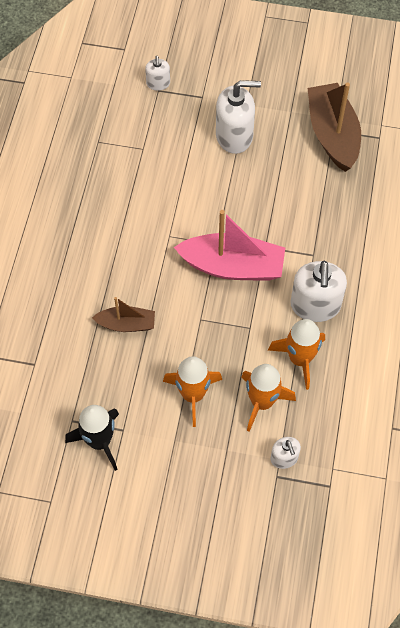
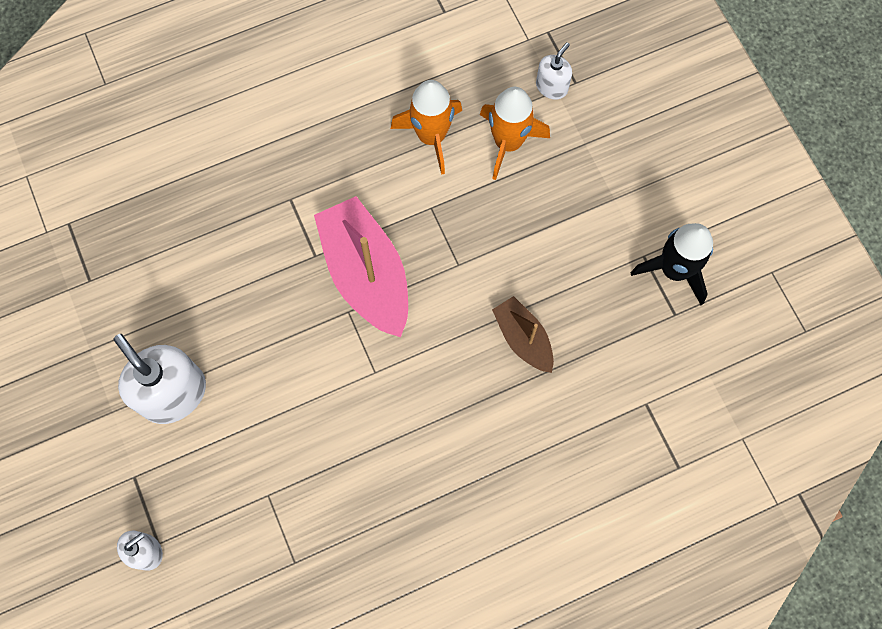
camera: 125 degrees left, 10 degrees up
(193, 395) = (552, 213): orange rocket -> none
(315, 305) = (355, 159): white soap dispenser -> none
(332, 134) = (97, 278): brown boat -> none

